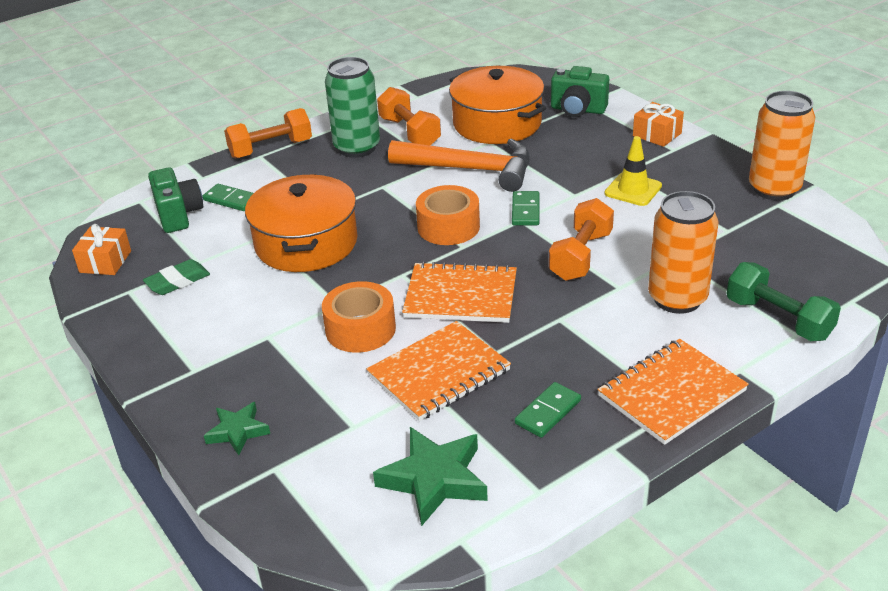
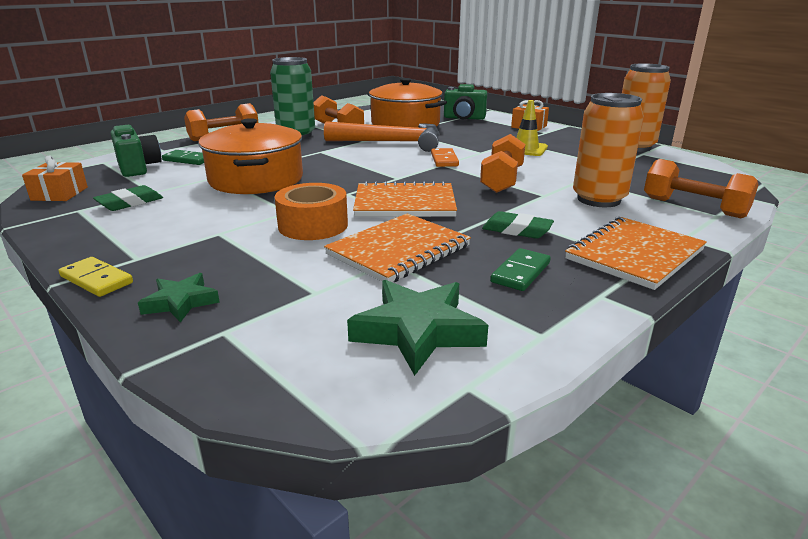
camera: 10 degrees left, 10 degrees down
(163, 398) = (96, 280): none -> yellow domino
(448, 227) = (382, 168): orange tape -> none
(525, 211) = (444, 160): green domino -> orange domino
(566, 348) = (517, 230): none -> green eraser
(778, 319) = (693, 207): green dumbbell -> orange dumbbell

